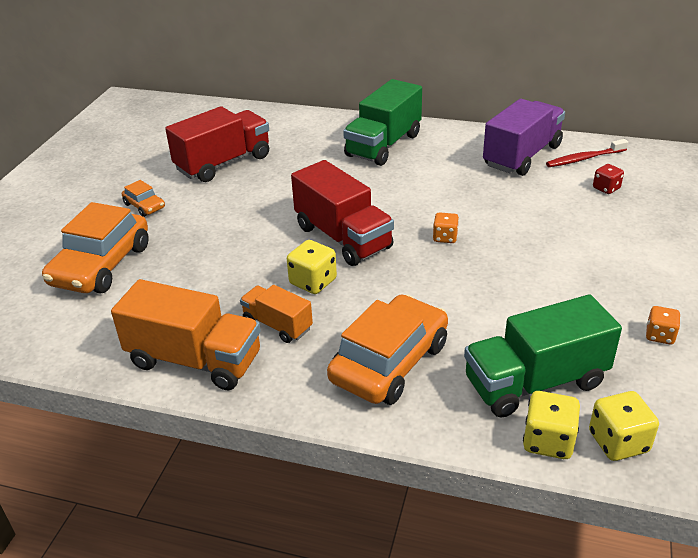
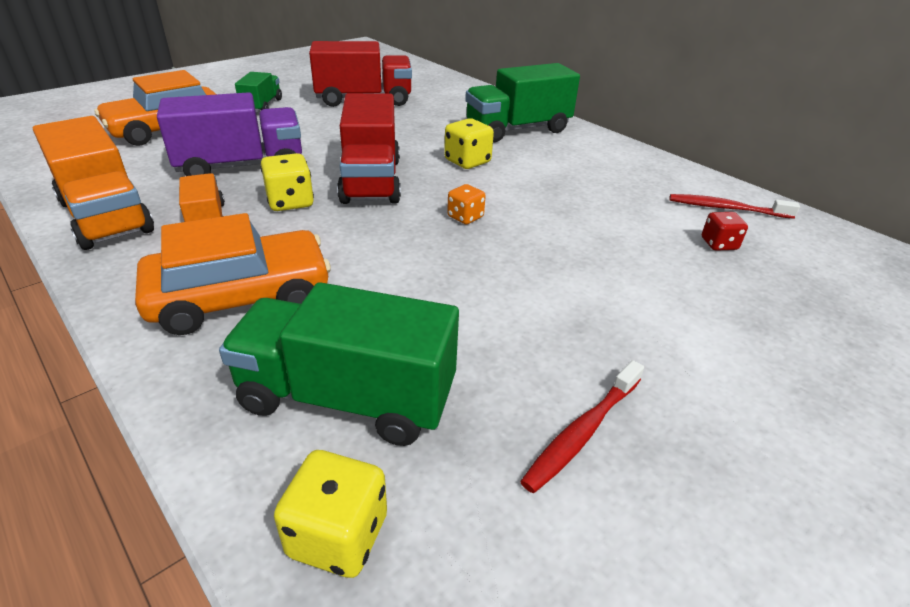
camera: 30 degrees right, 0 degrees up
(144, 206) = (262, 106): orange car -> green truck
(522, 156) = (651, 182): purple truck -> purple truck (241, 166)
(548, 441) = (260, 474): yellow dice -> yellow dice (467, 161)
(659, 335) = (582, 432): orange dice -> red toothbrush

